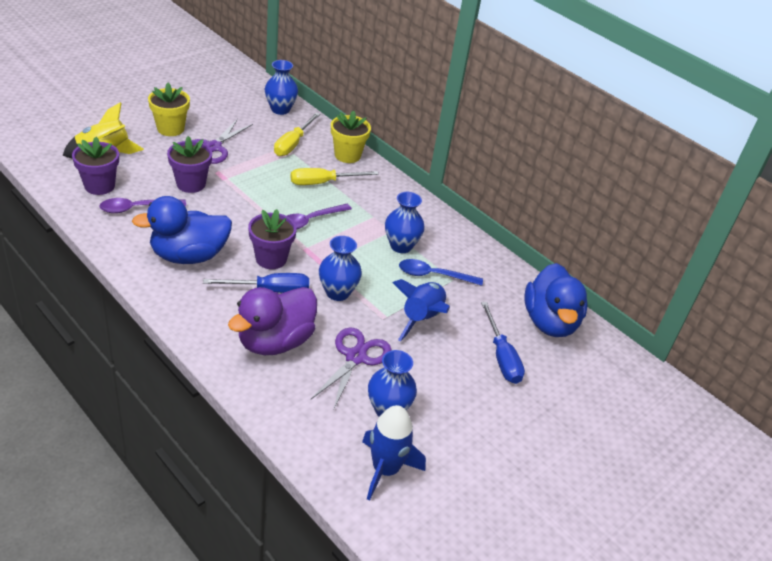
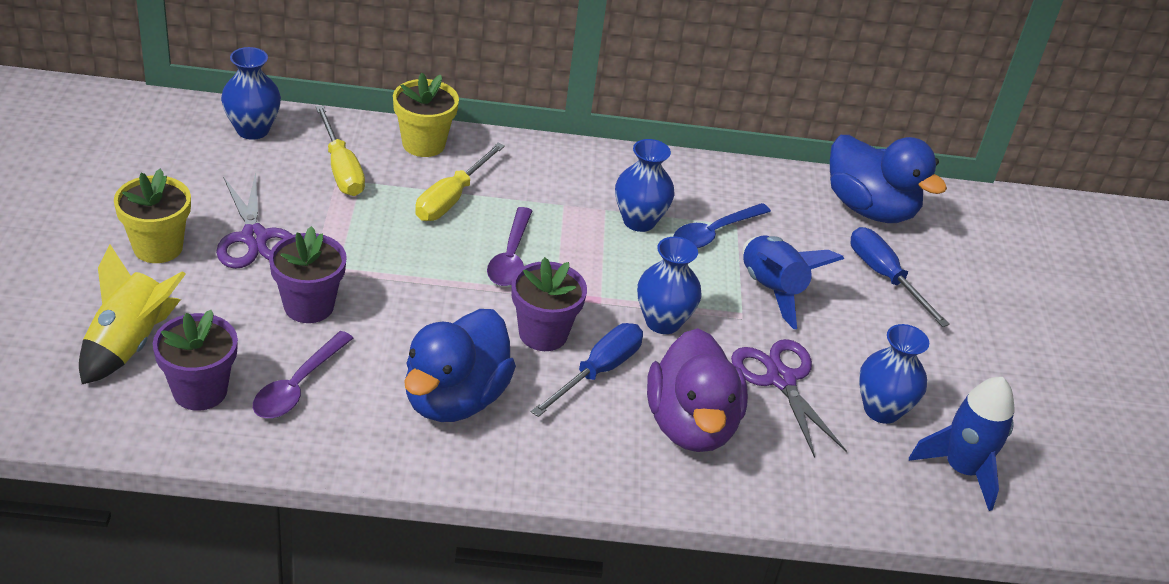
camera: 45 degrees left, 0 degrees up
(501, 356) = (885, 277): blue screwdriver -> blue screwdriver turned 150 degrees counterclockwise

